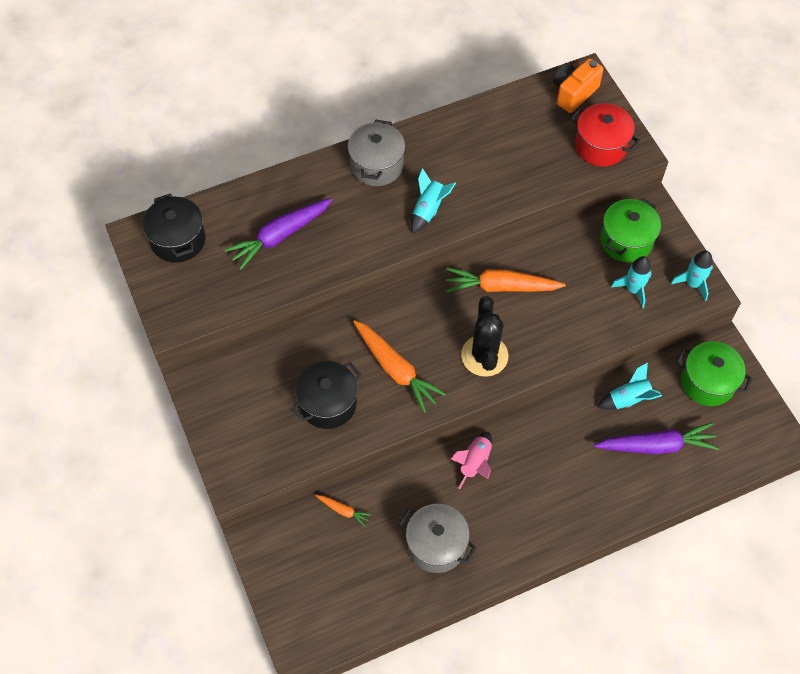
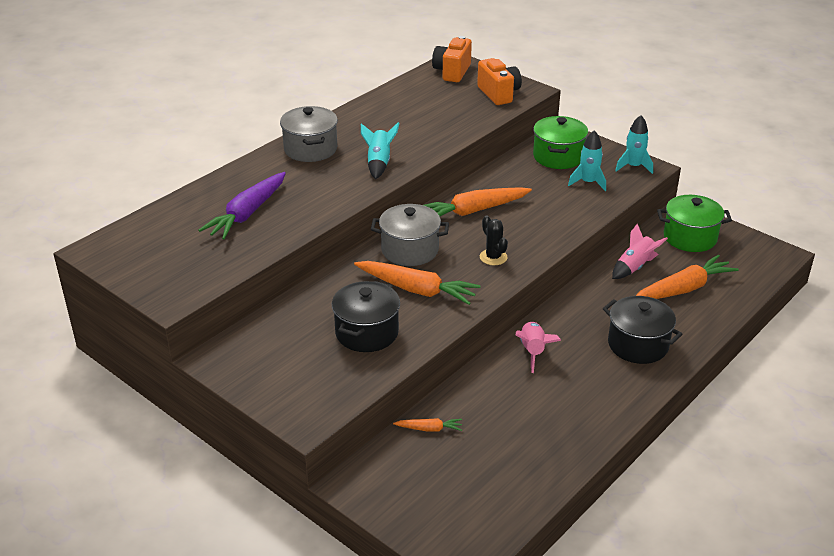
camera: 25 degrees left, 25 degrees down
(178, 240) = (141, 242): black pot -> black pot (638, 345)
(436, 545) = (542, 423): grey pot -> grey pot (410, 250)
(484, 356) = (493, 257): black cactus -> black cactus, size x0.57
(600, 146) = (499, 94): red pot -> orange camera
(628, 399) = (634, 267): turquoise rocket -> pink rocket
(656, 445) = (683, 289): purple carrot -> orange carrot

